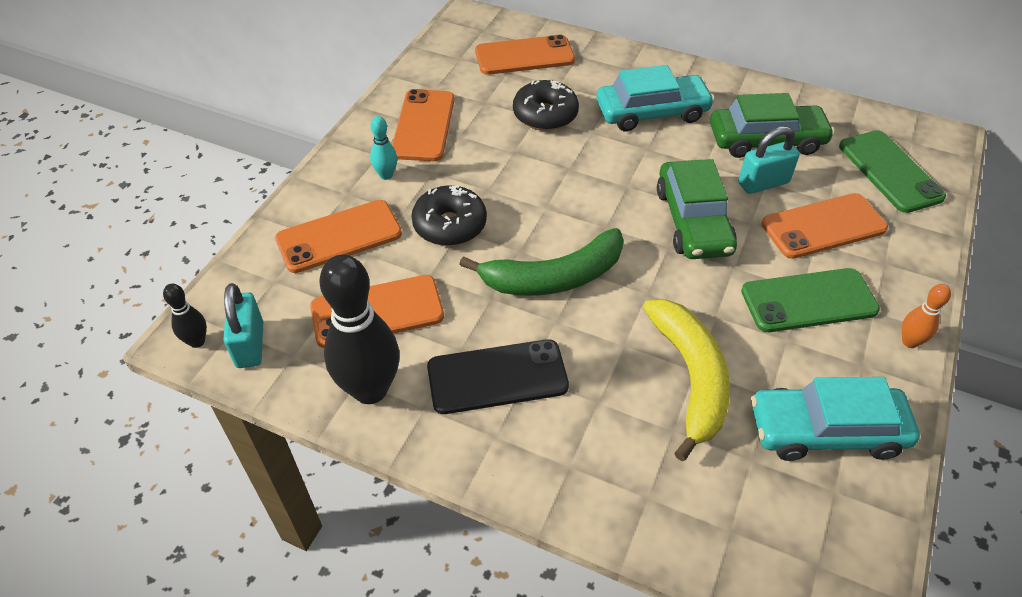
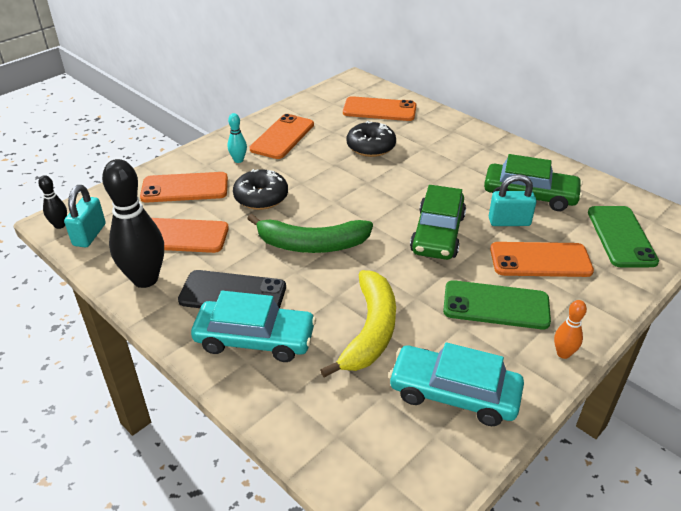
camera: 20 degrees right, 10 degrees down
(652, 112) = (451, 160): turquoise car -> turquoise car (255, 339)

